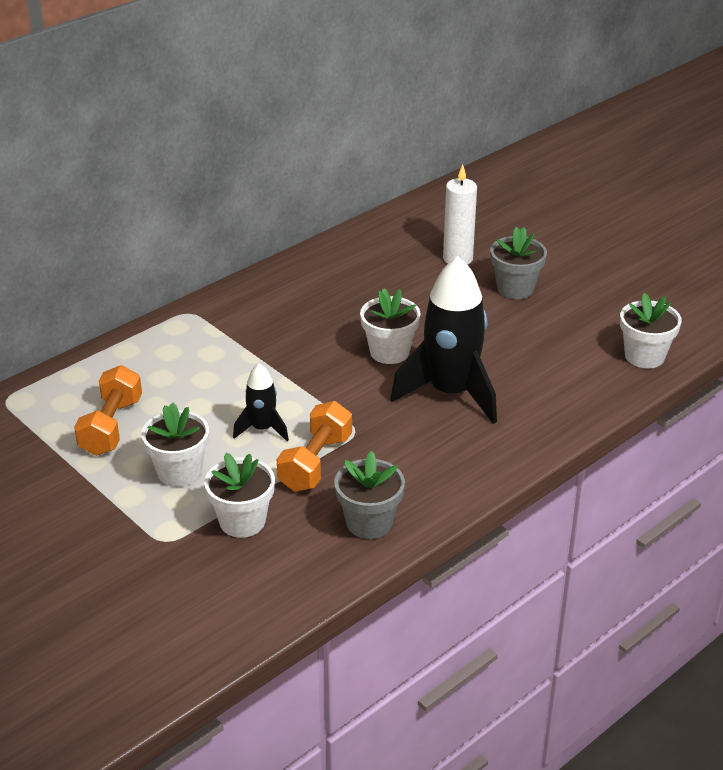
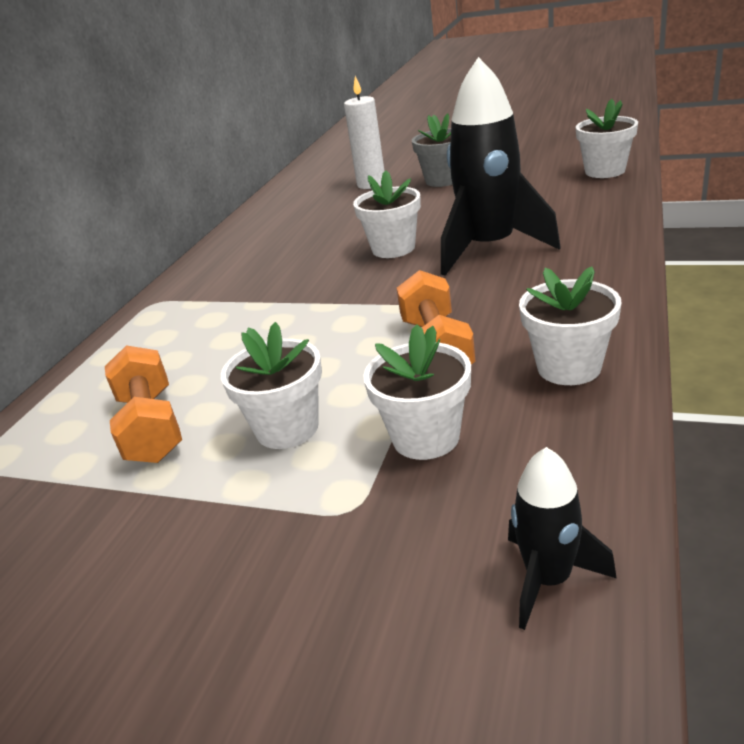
camera: 25 degrees left, 5 degrees down
(262, 429) = (341, 348): black rocket -> black rocket (548, 579)
(369, 523) = (569, 367): grey flower pot -> white flower pot

